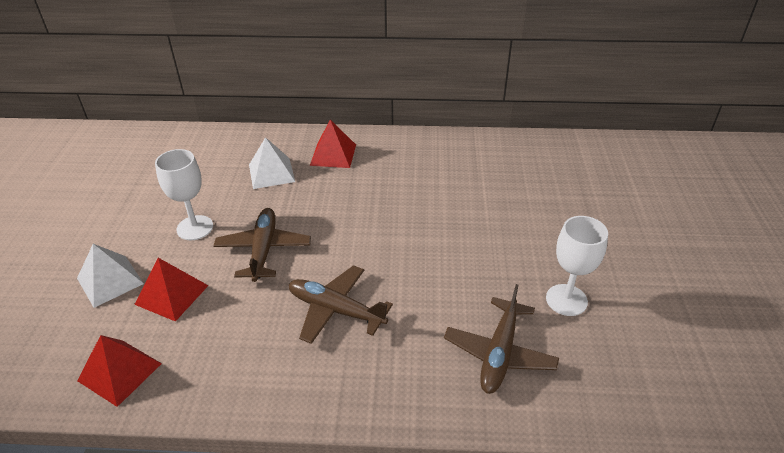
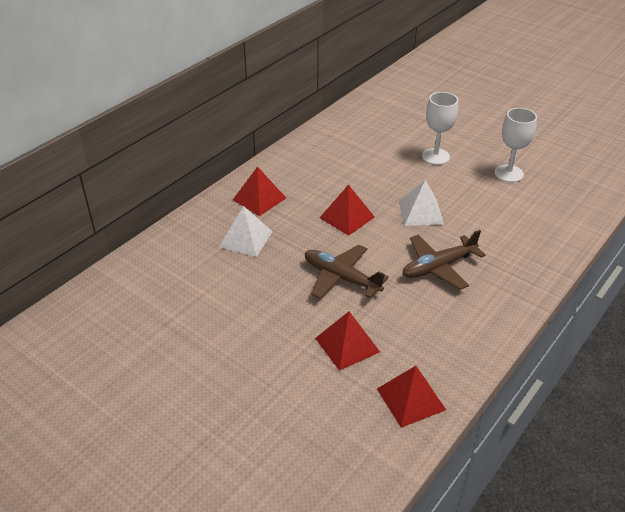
camera: 55 degrees left, 0 degrees up
(110, 281) = (295, 377): white pyramid -> white pyramid (421, 212)
(195, 228) = (274, 306): white goblet -> white goblet (435, 156)
(357, 214) = (347, 217): none -> red pyramid
(499, 353) = (530, 218): brown plane -> none

